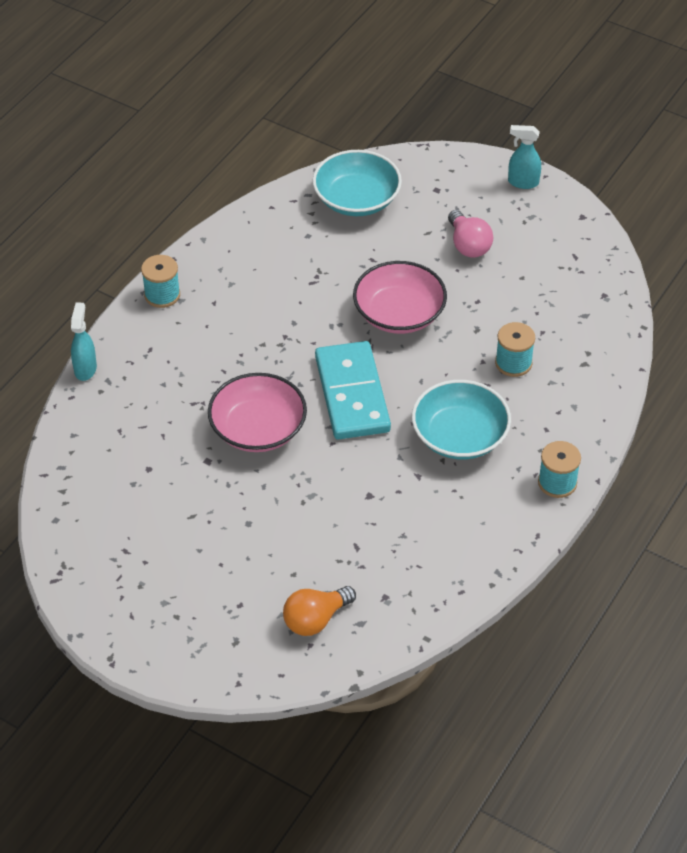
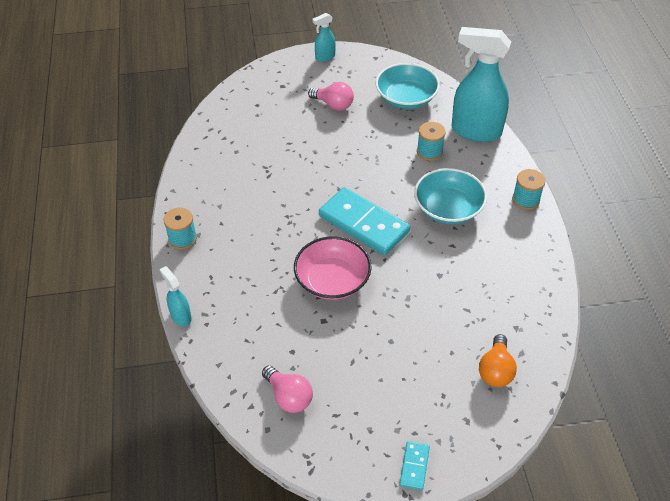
camera: 40 degrees left, 0 degrees up
(102, 506) = (289, 397): none -> pink light bulb
(144, 642) = (414, 466): none -> turquoise domino
(356, 199) = (243, 115): turquoise bowl -> turquoise bowl (406, 98)
(399, 314) = (338, 163): pink bowl -> none
(595, 372) = (475, 131): none -> turquoise spray bottle

